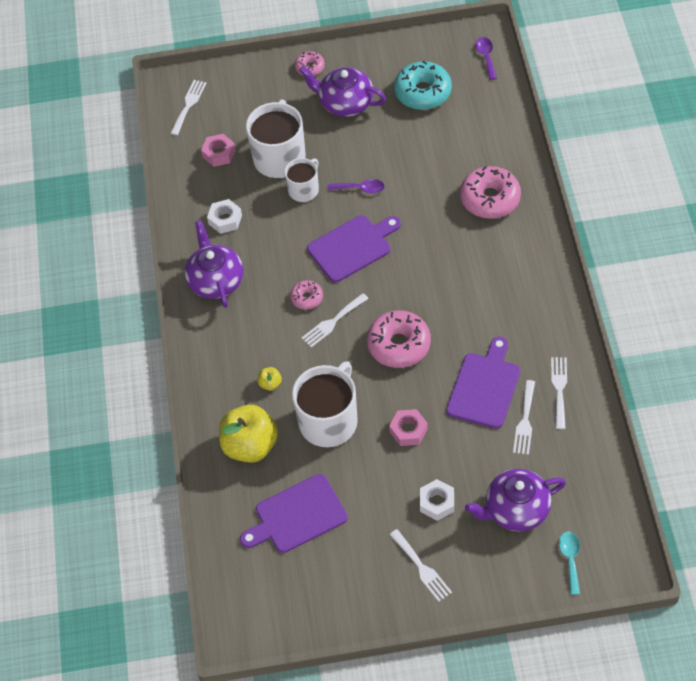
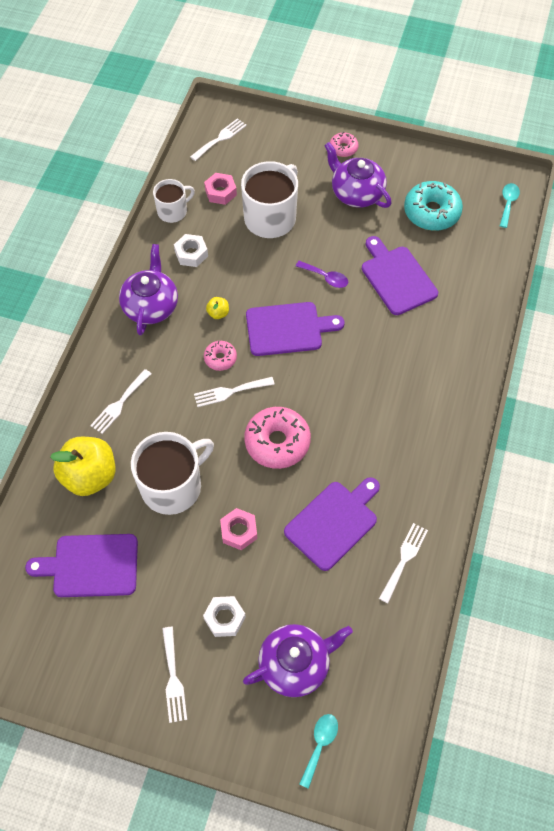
camera: 20 degrees right, 5 degrees up
(270, 384) = (141, 425): yellow apple -> yellow apple (218, 313)
(304, 189) = (275, 256): white mug -> white mug (173, 211)
(424, 162) = (397, 278): none -> purple cutting board
(486, 57) = (508, 203): purple spoon -> turquoise spoon
(490, 199) = (439, 339): pink donut -> none
(516, 509) = (295, 664): purple teapot -> purple teapot turned 150 degrees clockwise
(525, 421) = (353, 576): white fork -> white fork (119, 403)

